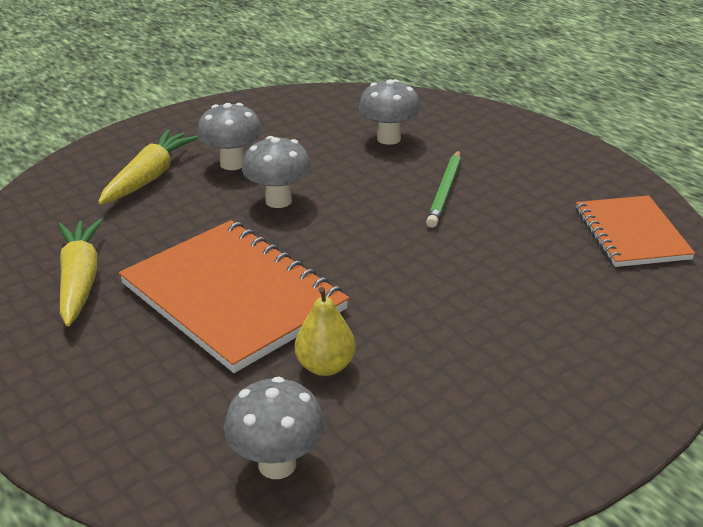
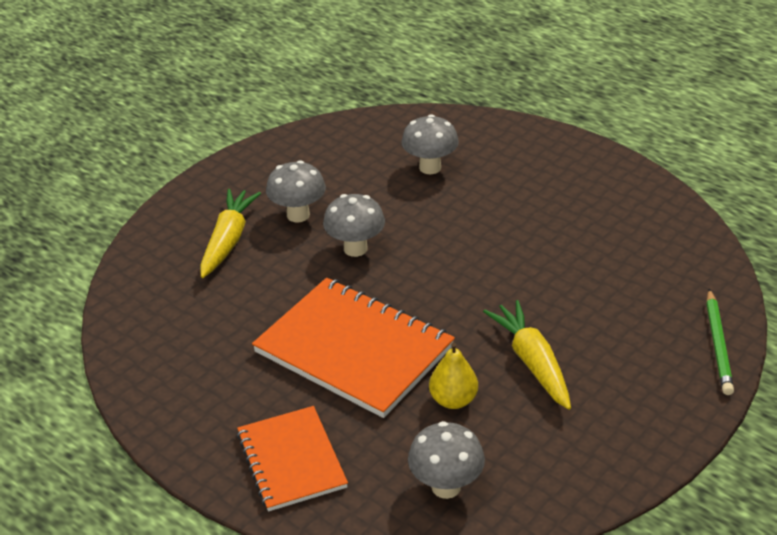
camera: 10 degrees left, 5 degrees up
(79, 280) = (215, 354): yellow carrot -> yellow carrot (532, 362)
(445, 191) = (497, 218): green pencil -> green pencil (718, 345)
(631, 234) = (664, 239): orange notebook -> orange notebook (292, 460)

